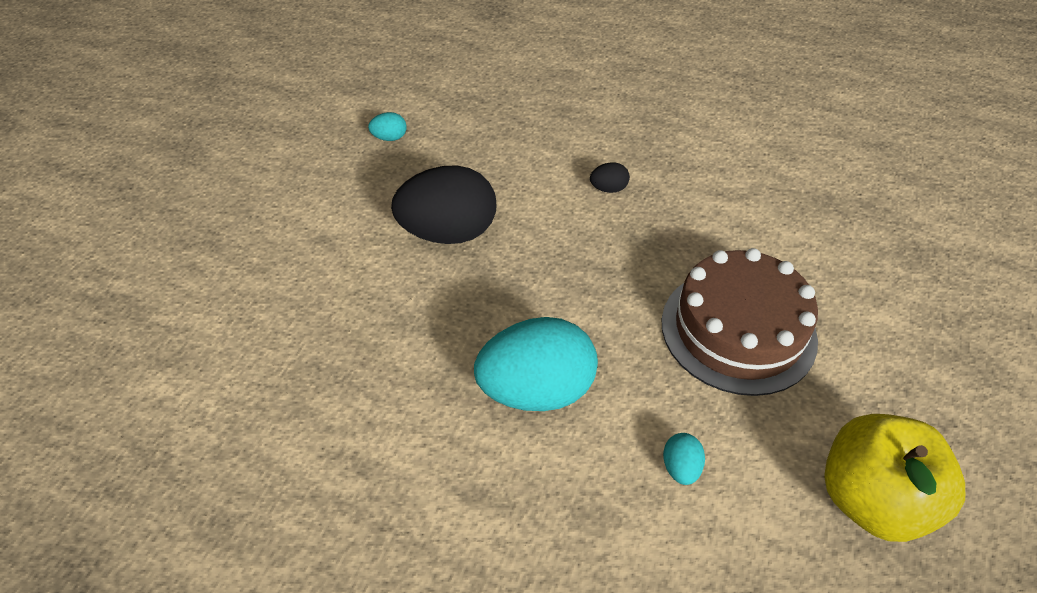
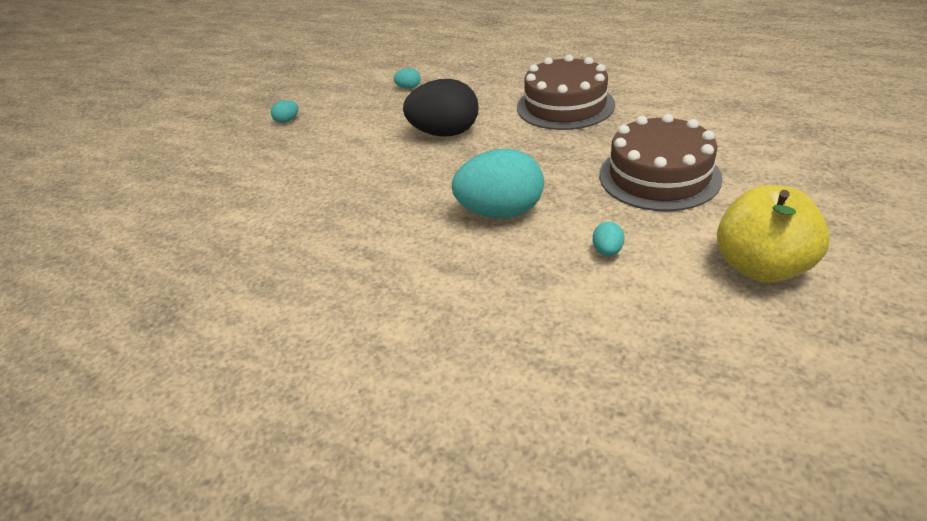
camera: 10 degrees right, 10 degrees down
(217, 193) = (287, 121): none -> turquoise egg
(608, 189) = (565, 106): black egg -> brown cake

